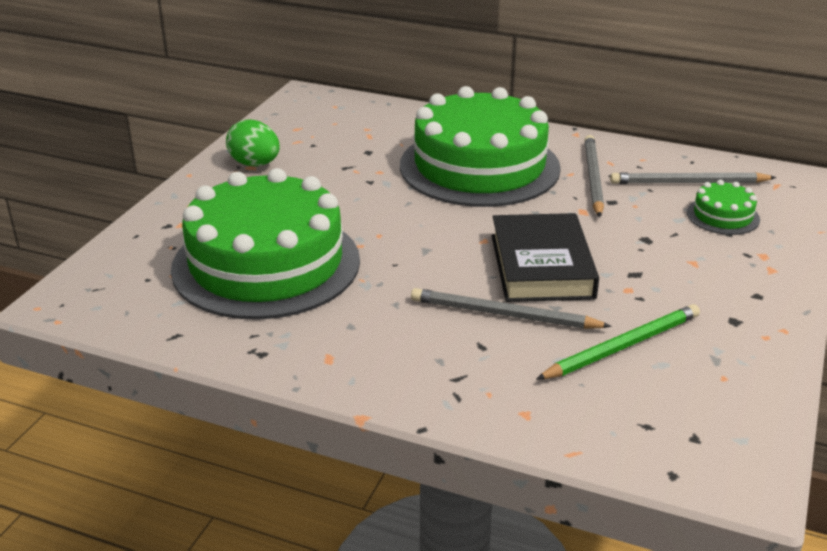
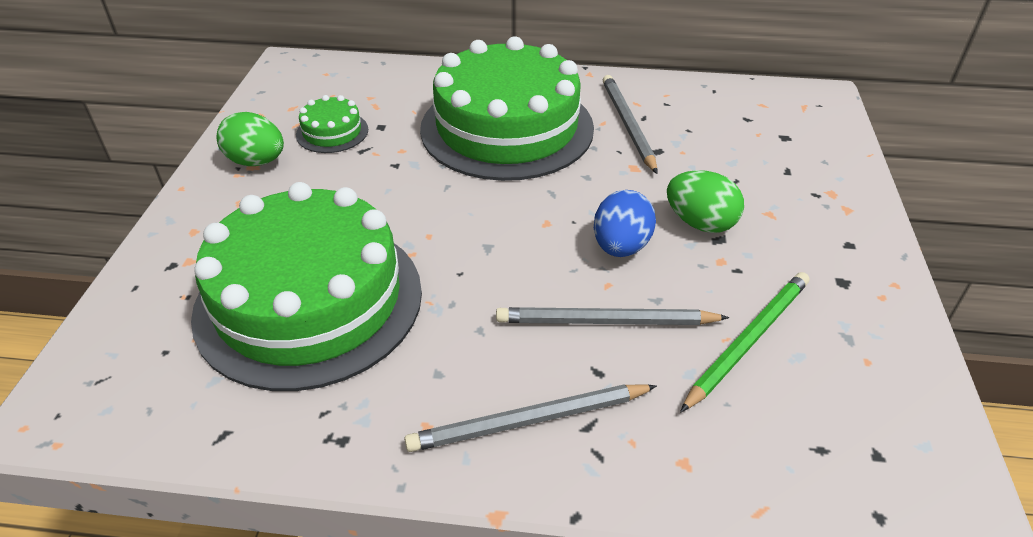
camera: 15 degrees left, 10 degrees up
(542, 266) = (621, 247): black book -> blue egg
(623, 260) = (700, 223): none -> green egg
(688, 183) = (722, 116): grey pencil -> grey pencil (529, 421)
(723, 216) = (772, 151): green cake -> green cake (332, 132)

